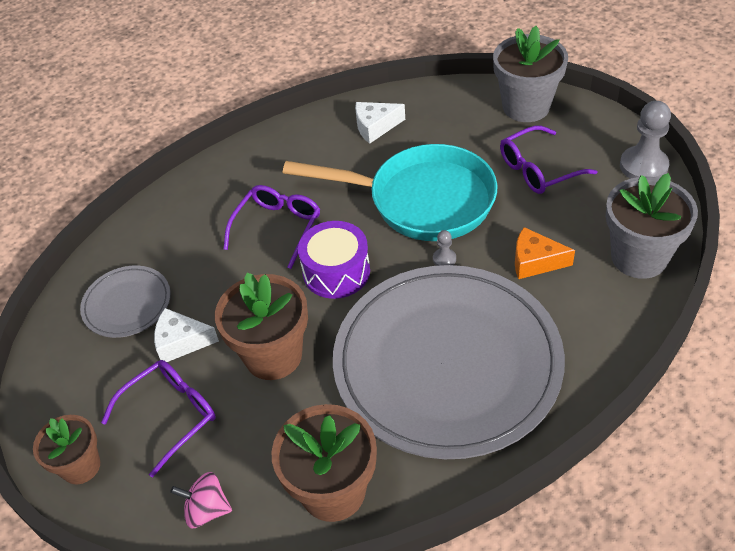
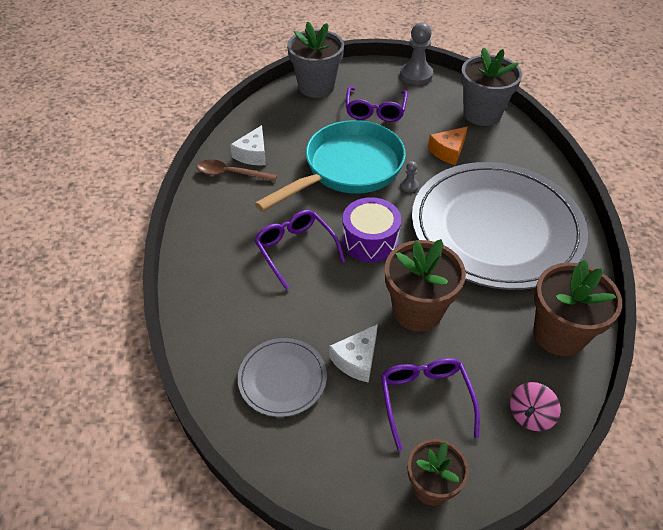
camera: 60 degrees left, 0 degrees up
(335, 130) = (231, 174): none -> brown spoon

